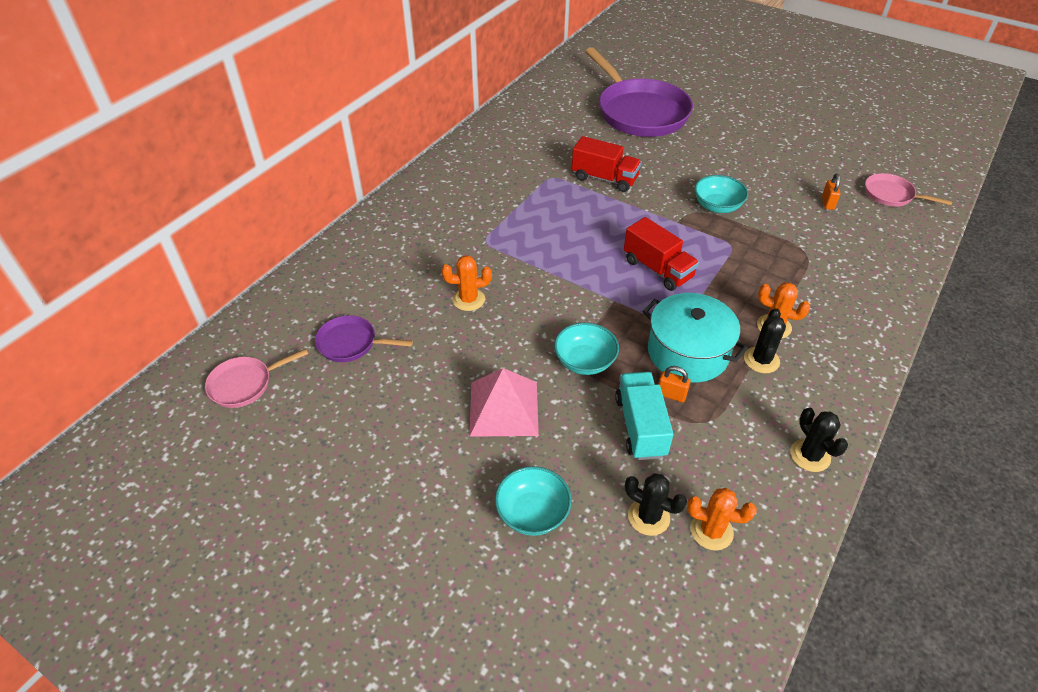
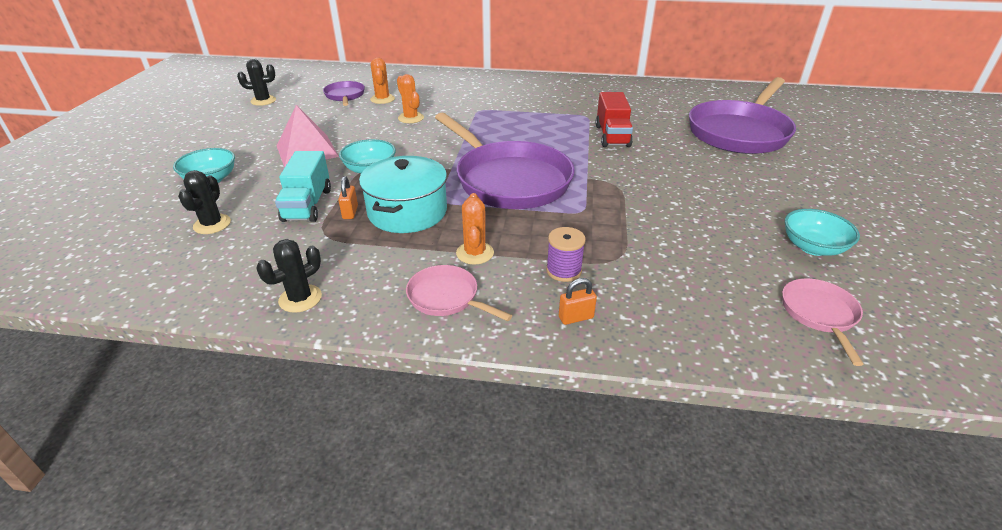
camera: 65 degrees right, 10 degrees down
(245, 384) = (297, 80): pink pan -> pink pan (446, 297)
(640, 426) = (307, 205): turquoise truck -> turquoise truck turned 120 degrees clockwise
(657, 269) = (509, 180): red truck -> purple pan
(711, 531) = (200, 255): orange cactus -> orange cactus (382, 99)
(717, 206) = (637, 194): turquoise bowl -> turquoise bowl (812, 247)
(761, 360) = (420, 252): black cactus -> black cactus (263, 101)
(814, 285) = (563, 270): none -> purple spool
(827, 203) = (732, 263): orange padlock -> orange padlock (576, 317)

